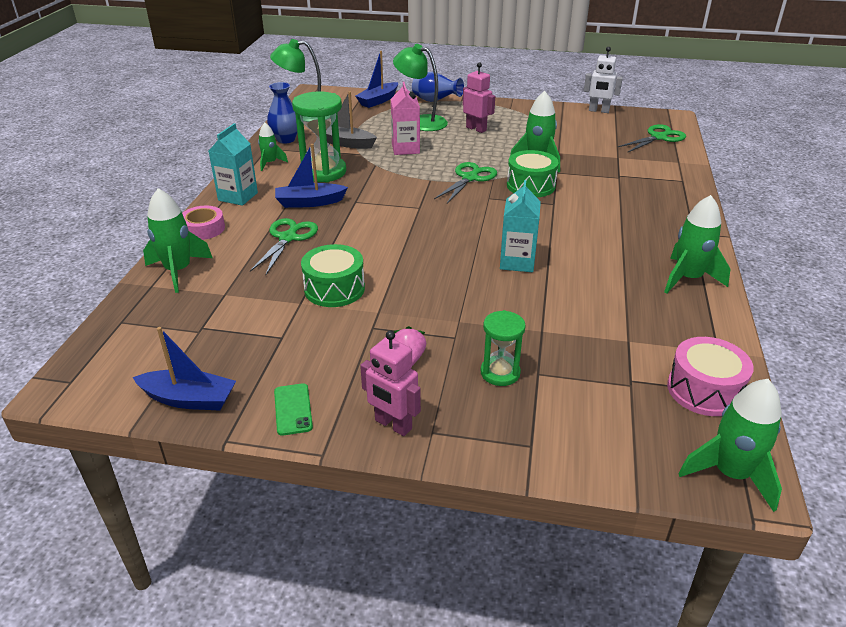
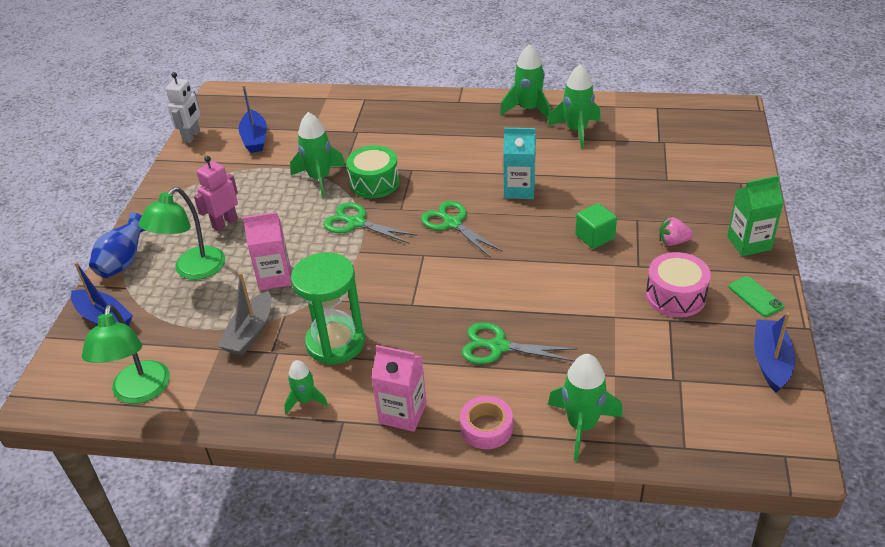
camera: 90 degrees left, 5 degrees up
(238, 196) = (403, 413): turquoise carton -> pink carton
(286, 139) = (227, 398): blue vase -> none
(293, 409) = (755, 297): green phone -> green phone turned 75 degrees clockwise
(309, 202) = (416, 342): blue boat -> blue boat (255, 139)
(334, 289) = (587, 297): green drum -> none
(393, 425) = (749, 243): pink robot -> green carton
(427, 303) = (595, 237): none -> green cube
(500, 373) = (672, 196): green hourglass -> none
(658, 137) = (270, 104): green scissors -> green scissors (452, 223)
(704, 390) = (659, 115): pink drum -> pink drum (675, 296)
(730, 474) = (730, 113): green rocket -> green rocket (576, 131)

